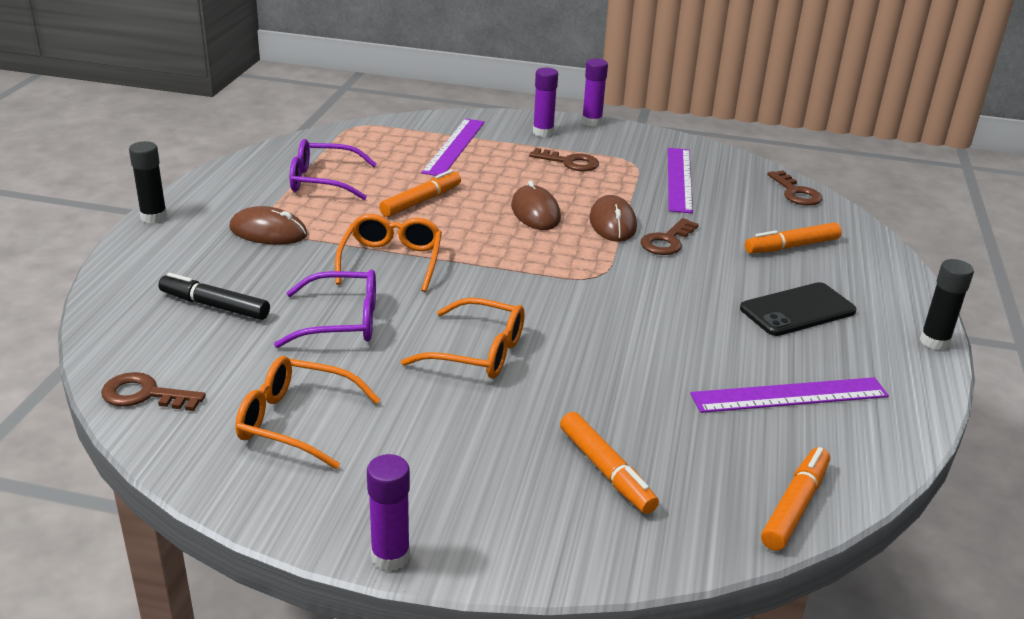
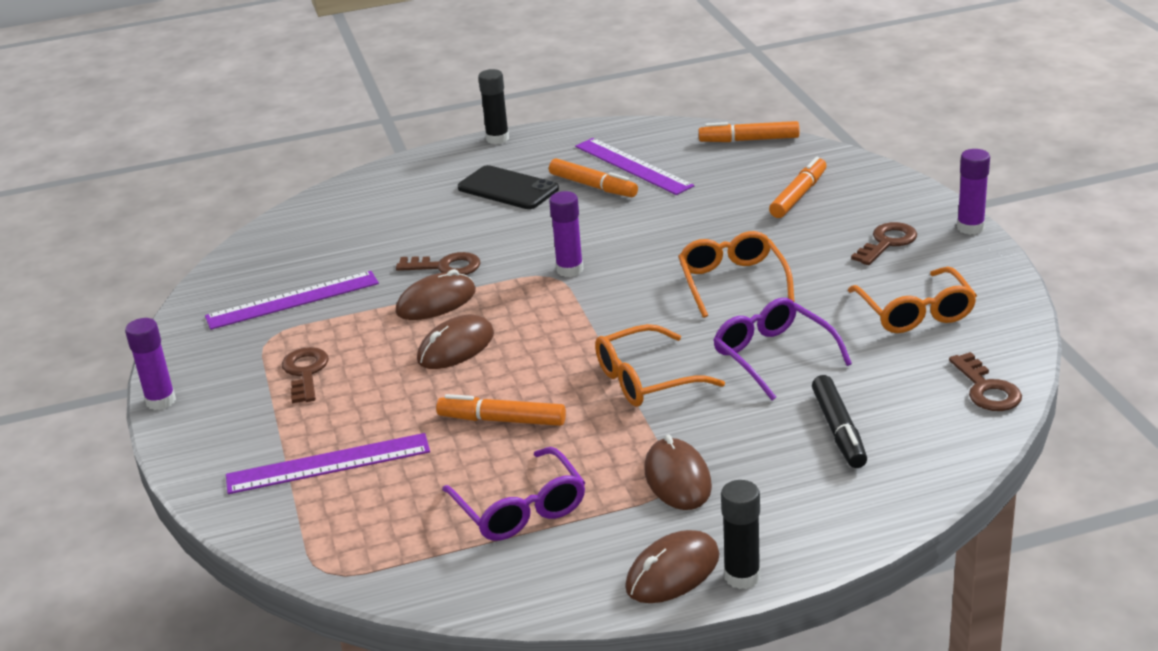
camera: 115 degrees left, 0 degrees up
(195, 201) = (672, 572): none -> brown mouse
(543, 132) = (226, 421): purple glue stick -> purple glue stick (570, 270)
(791, 246) = (394, 215): orange marker -> orange marker (593, 186)
(796, 193) = (270, 238): brown key -> brown key (887, 242)

